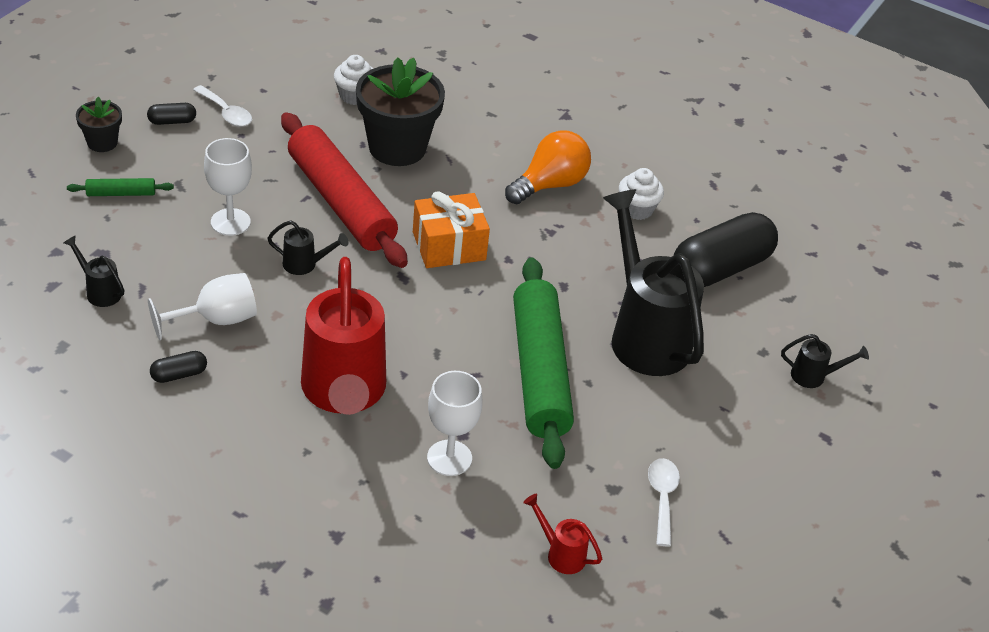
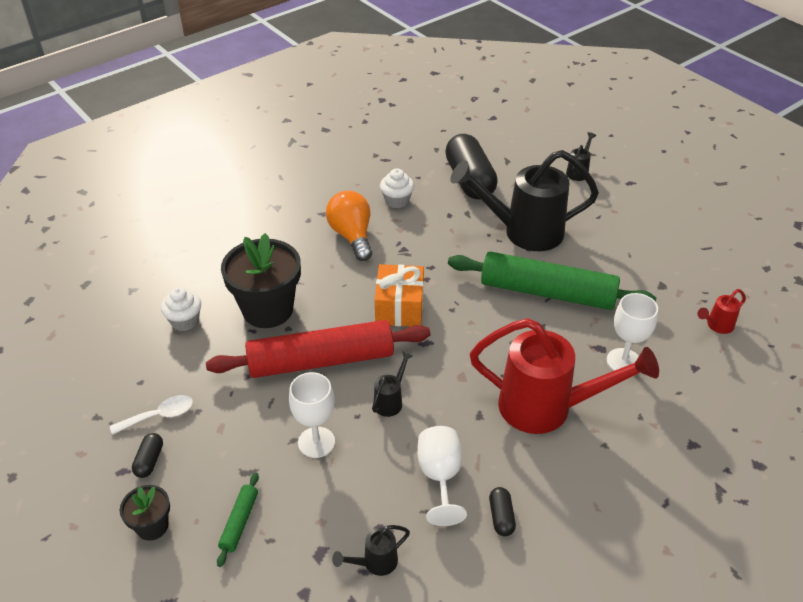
camera: 65 degrees left, 0 degrees up
(662, 498) = (672, 265): white spoon -> none

